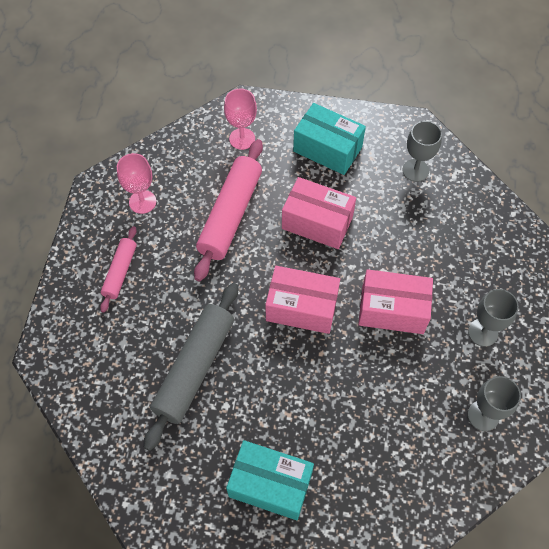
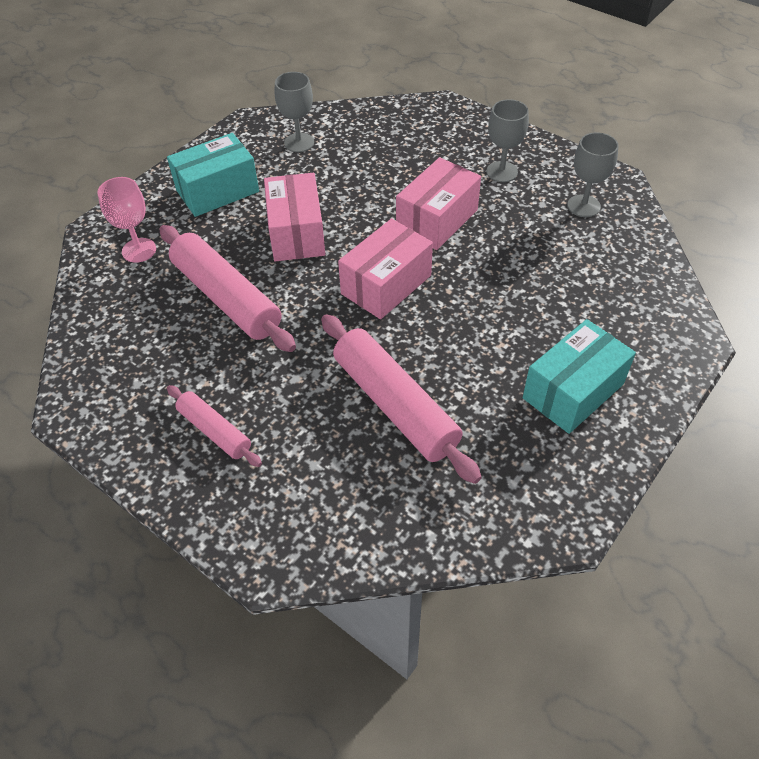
camera: 60 degrees left, 10 degrees down
(142, 202) = (137, 371): pink goblet -> none
(194, 368) = (395, 405): grey rolling pin -> pink rolling pin
(317, 222) = (296, 233): pink box -> pink box turned 60 degrees counterclockwise

